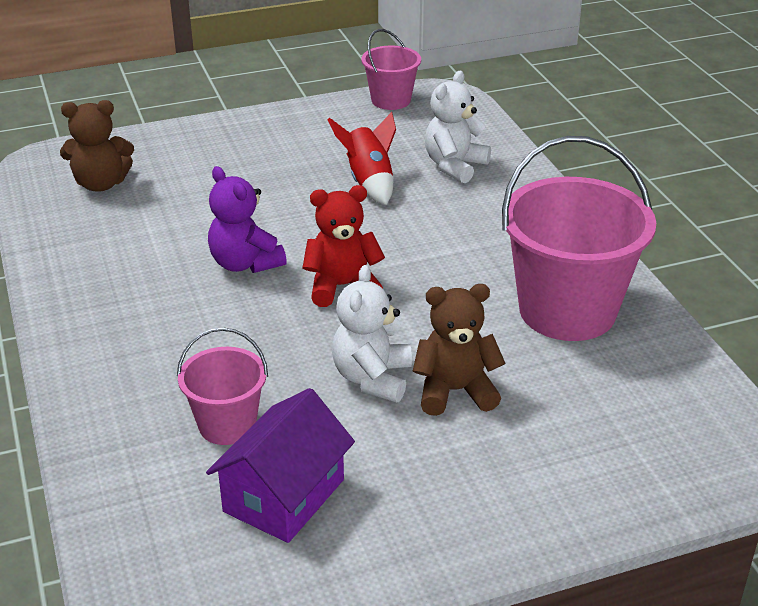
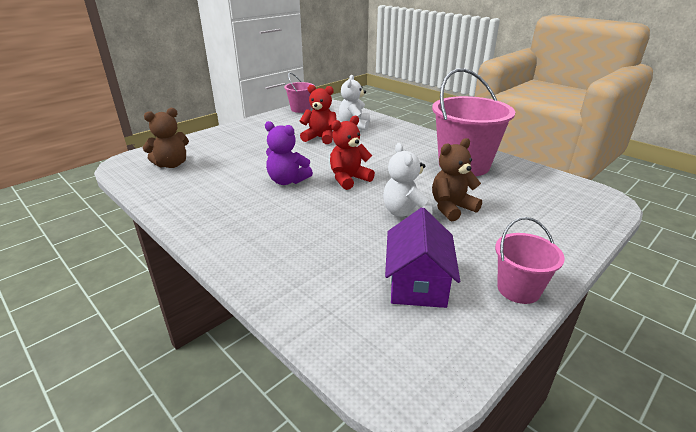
camera: 25 degrees left, 5 degrees down
(227, 425) = (349, 256): pink bucket -> pink bucket (518, 289)
(369, 182) = (320, 138): red rocket -> red teddy bear

